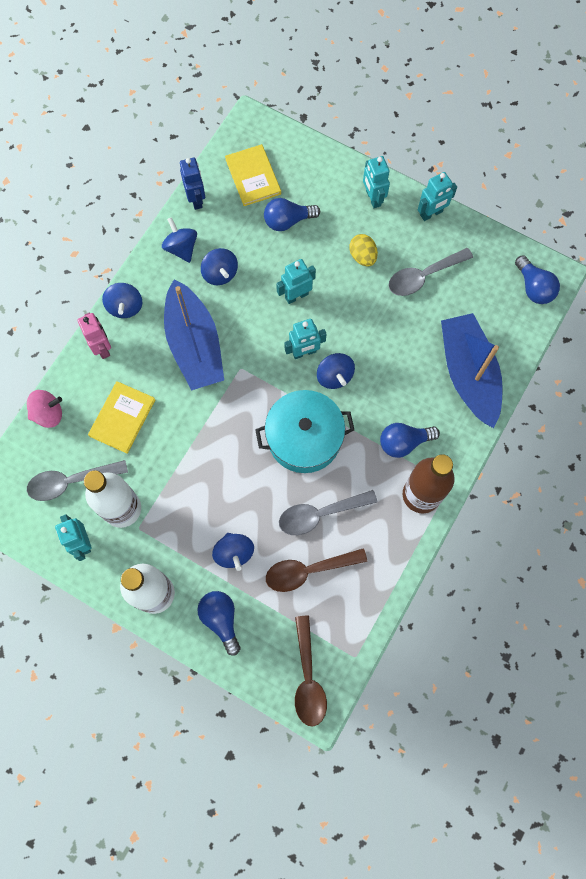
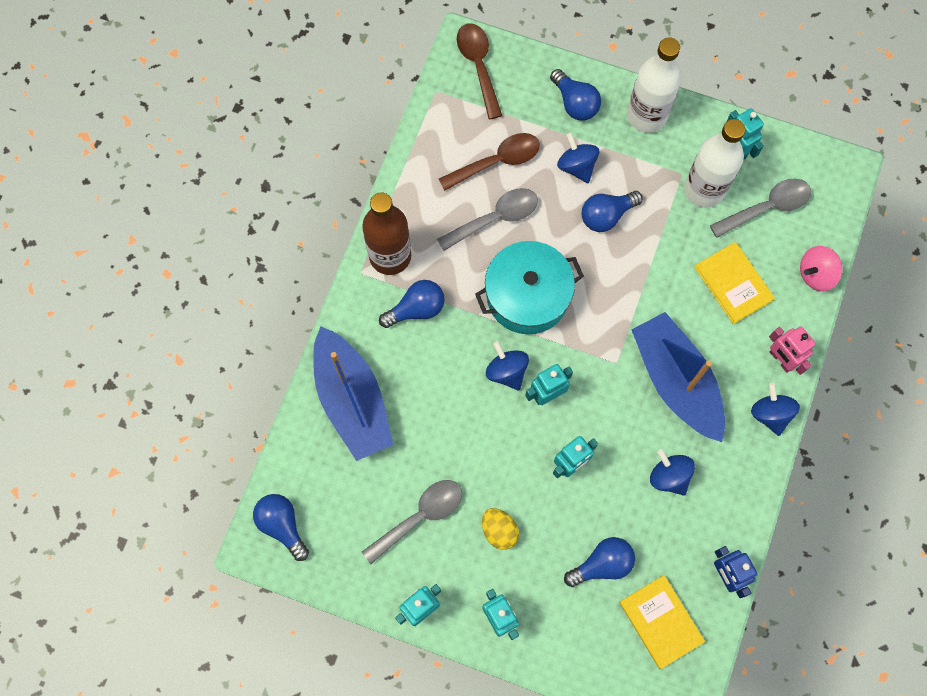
camera: 170 degrees right, 0 degrees up
(122, 418) = (733, 283): yellow book -> yellow book turned 45 degrees counterclockwise
(181, 248) = (725, 502): blue spinning top -> none
(218, 499) = (606, 215): none -> blue light bulb

